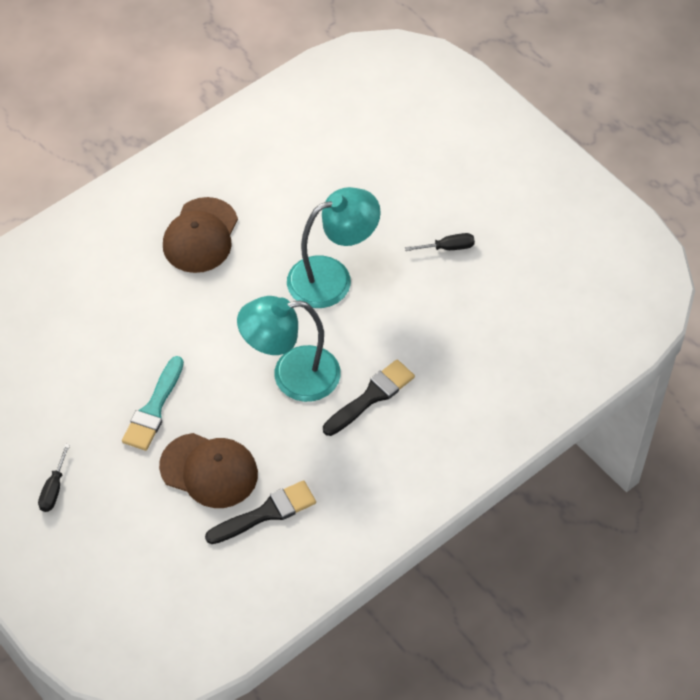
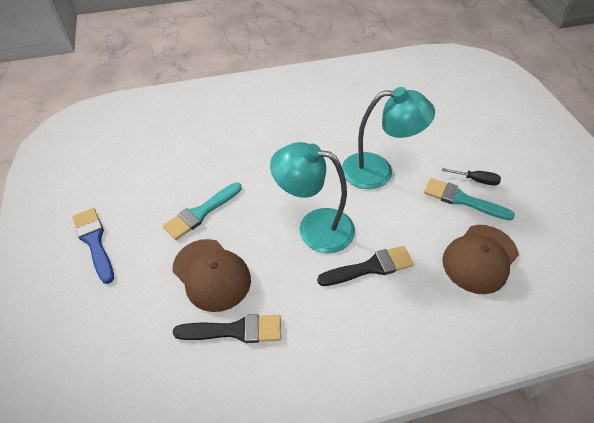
camera: 25 degrees right, 5 degrees down
(53, 489) = (94, 241): black screwdriver -> blue brush
(200, 236) = (300, 117): brown cap -> brown cap (480, 258)
(440, 279) = (462, 199): none -> turquoise brush

